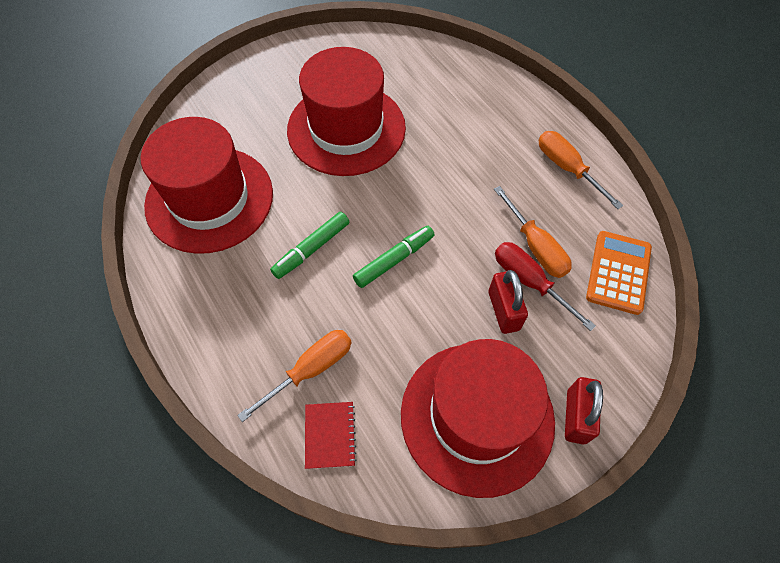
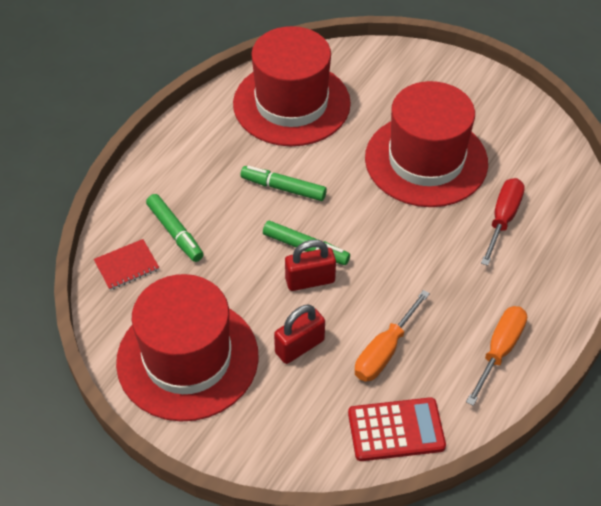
camera: 65 degrees right, 10 degrees down
(311, 369) = (175, 232): orange screwdriver -> green marker
(529, 281) = (342, 357): red screwdriver -> red screwdriver (503, 218)
(576, 416) = (223, 433): red padlock -> red padlock (310, 280)
(618, 272) = (396, 430): orange calculator -> red calculator

